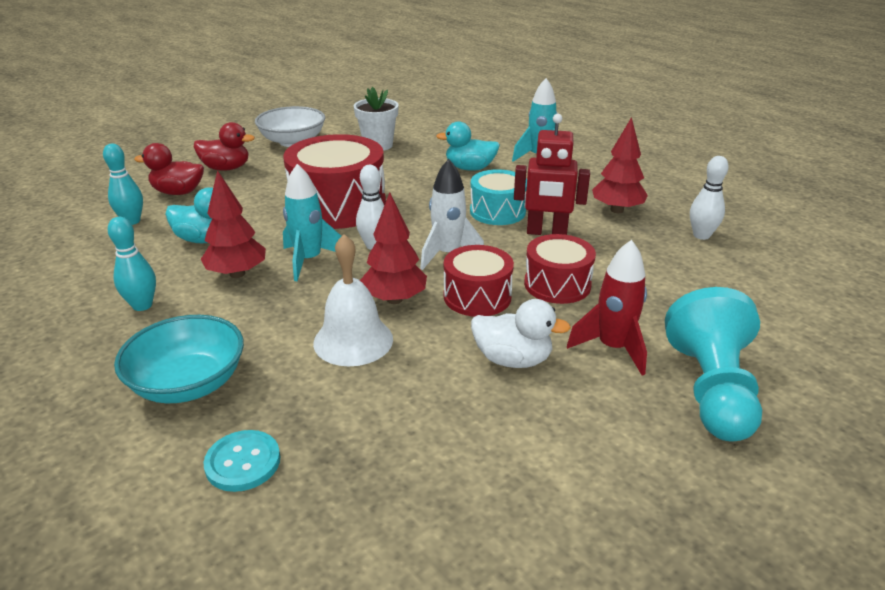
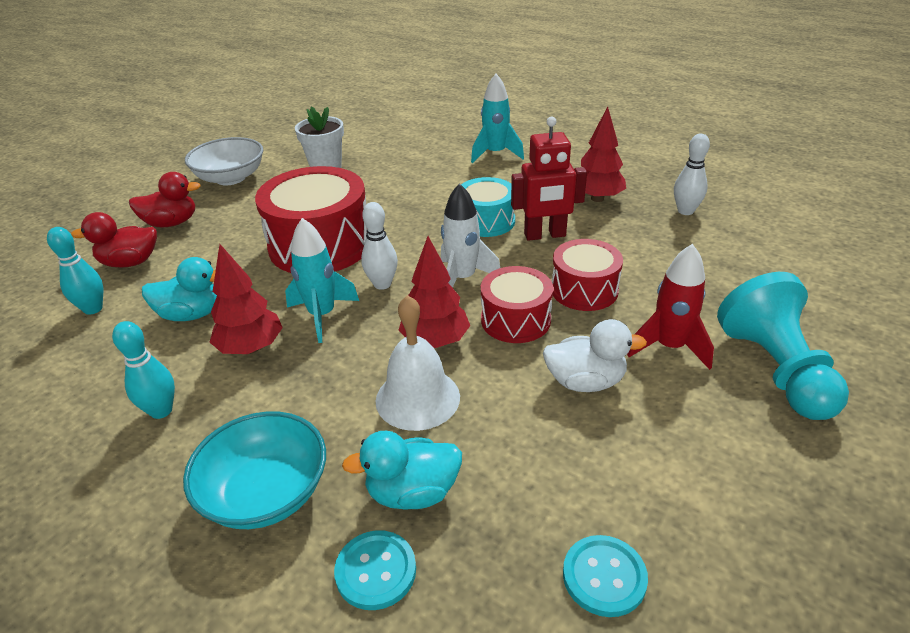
camera: 15 degrees left, 5 degrees up
(436, 518) = (604, 577): none -> turquoise button
(470, 168) = (434, 178): turquoise duck -> turquoise duck (412, 492)

